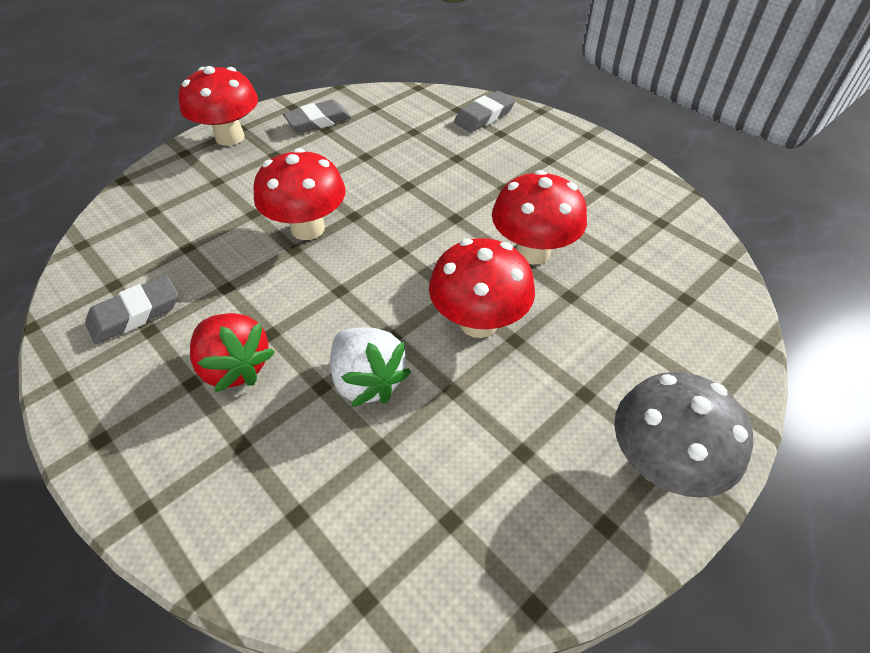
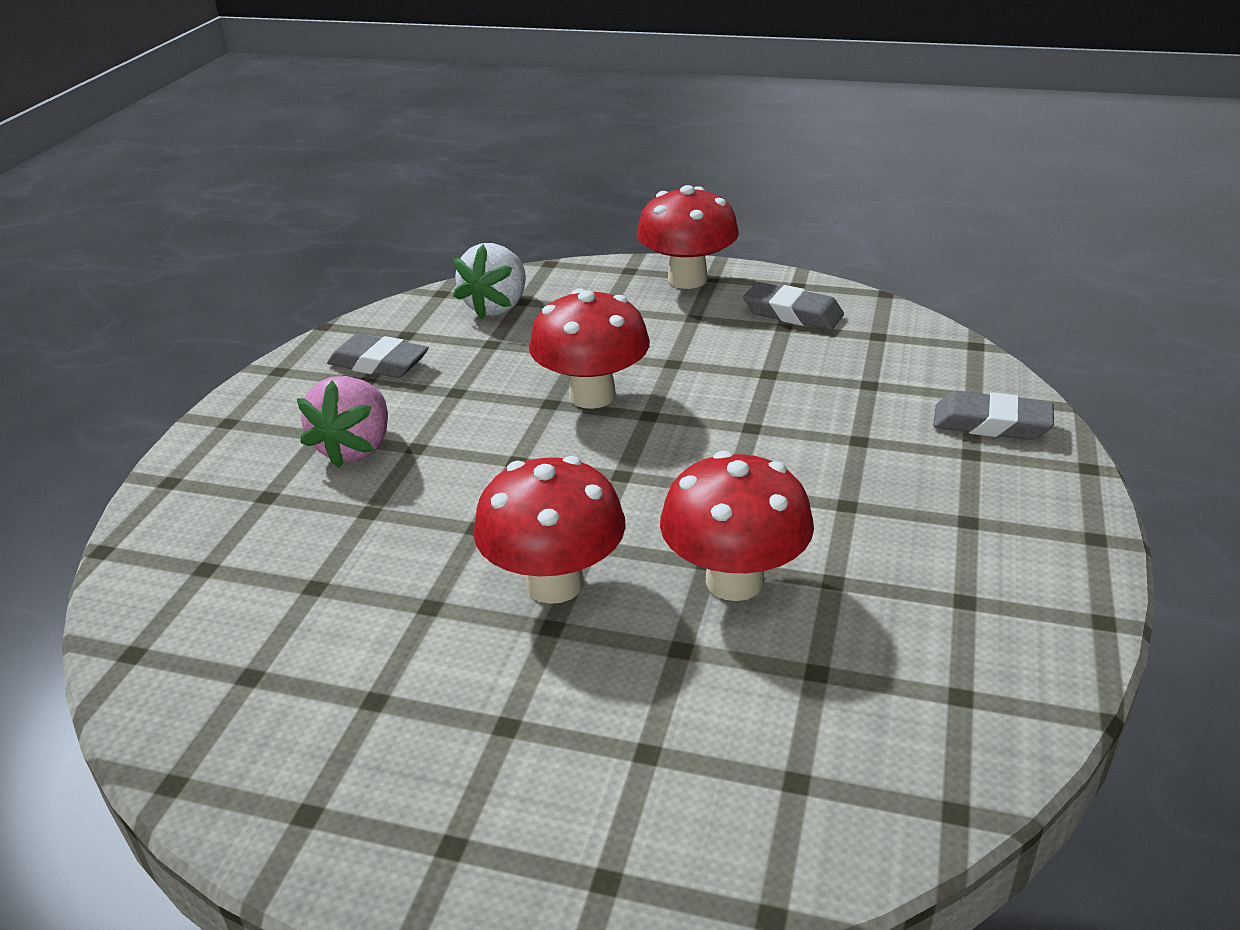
camera: 60 degrees right, 15 degrees down
(235, 367) = (356, 448): red strawberry -> pink strawberry
(367, 381) = (398, 538): white strawberry -> white strawberry (497, 307)
(660, 464) = (432, 841): grey mushroom -> none

